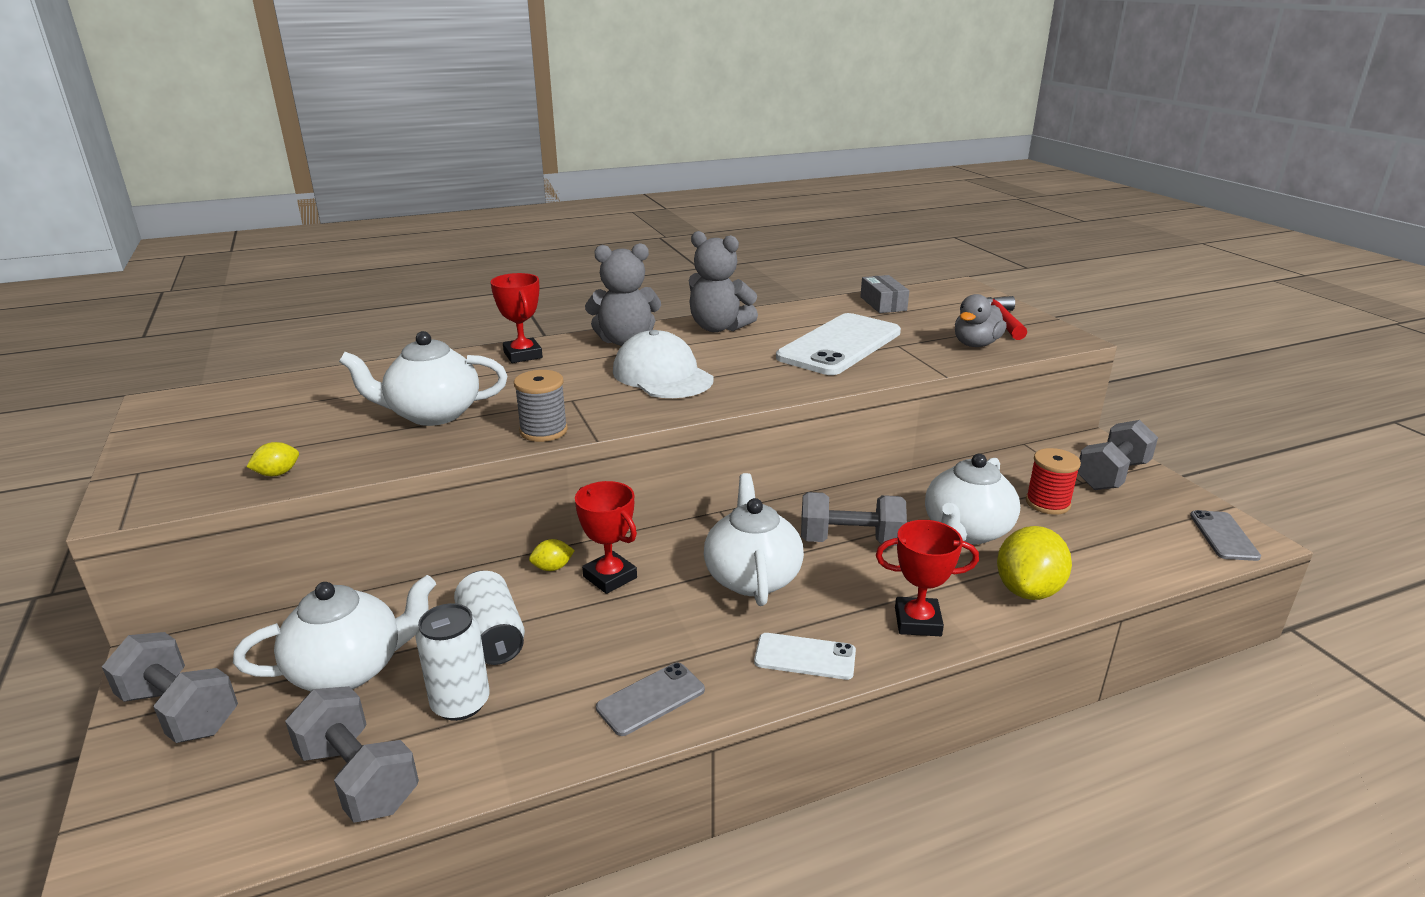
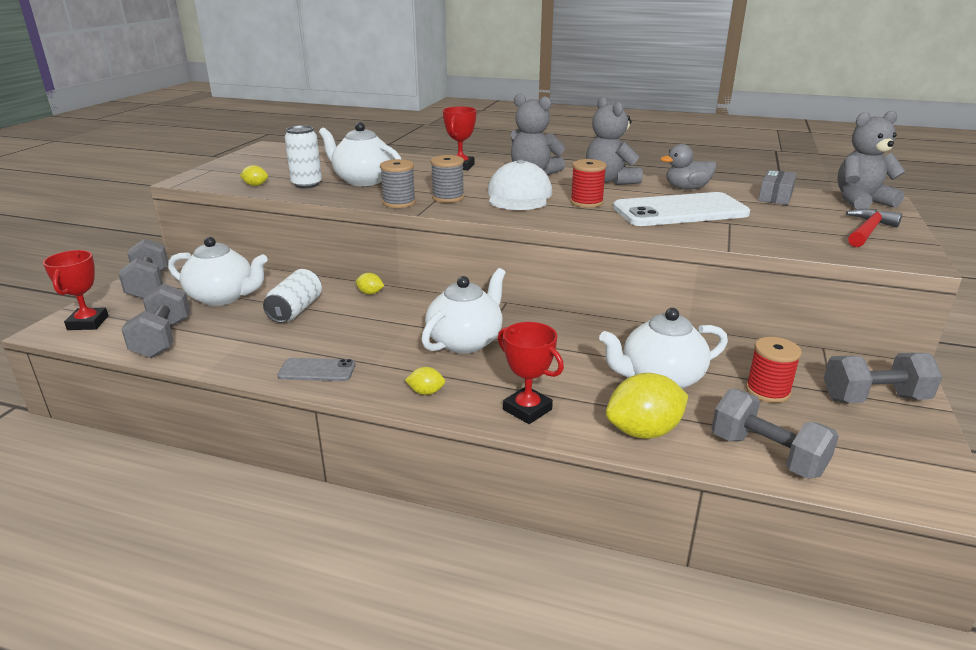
camera: 40 degrees right, 0 degrees up
(460, 703) = (240, 331): white can -> white can (307, 184)
(589, 404) = (448, 197): none -> grey spool
(610, 577) = (390, 309): red trophy -> red trophy (88, 323)
(743, 362) = (586, 202): none -> red spool
(805, 657) = (426, 392): white phone -> yellow lemon
(850, 541) = (561, 349): grey dumbbell -> grey dumbbell (766, 455)
(949, 291) = (861, 202): none -> grey teddy bear
(976, 344) = (803, 239): grey duck -> grey duck (687, 188)
(1224, 536) = (917, 485): grey phone -> none

